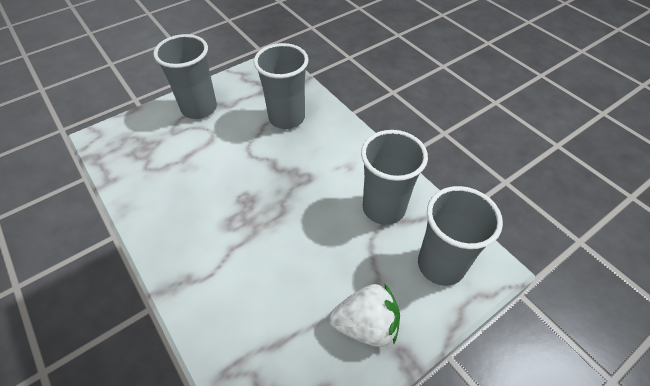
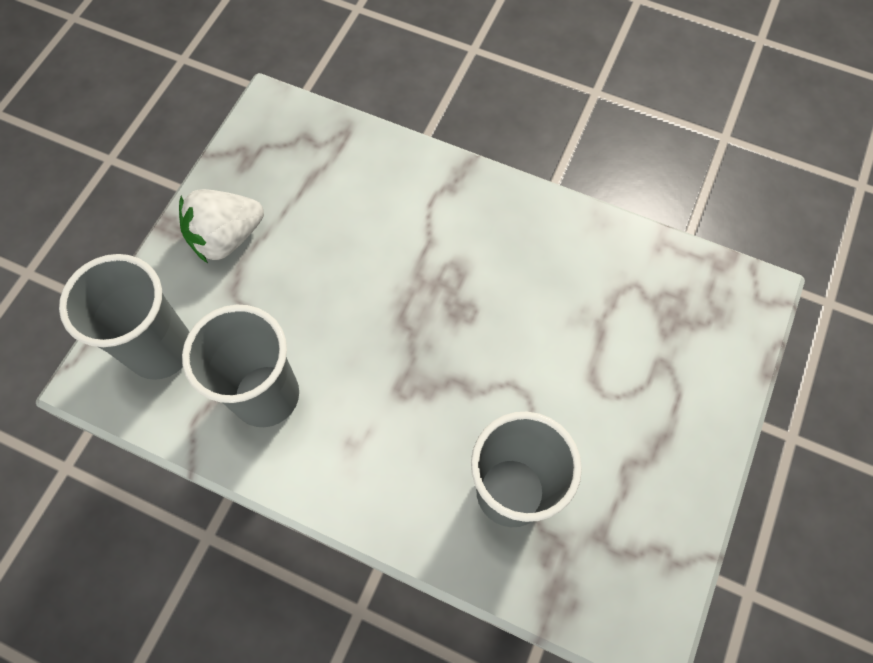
camera: 150 degrees right, 15 degrees up
(199, 108) = (669, 430): grey cup -> none

